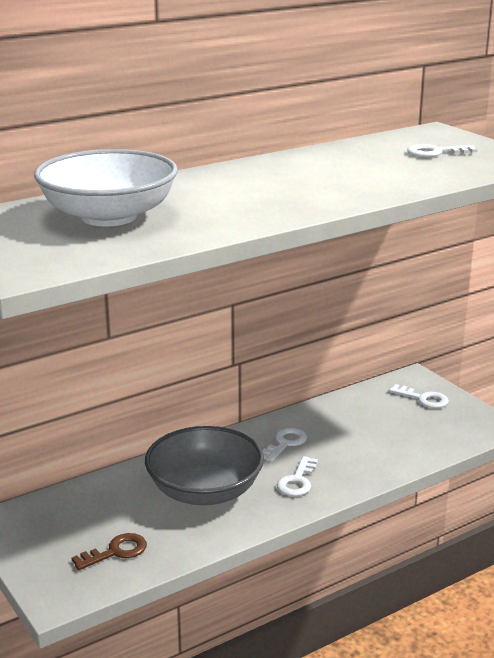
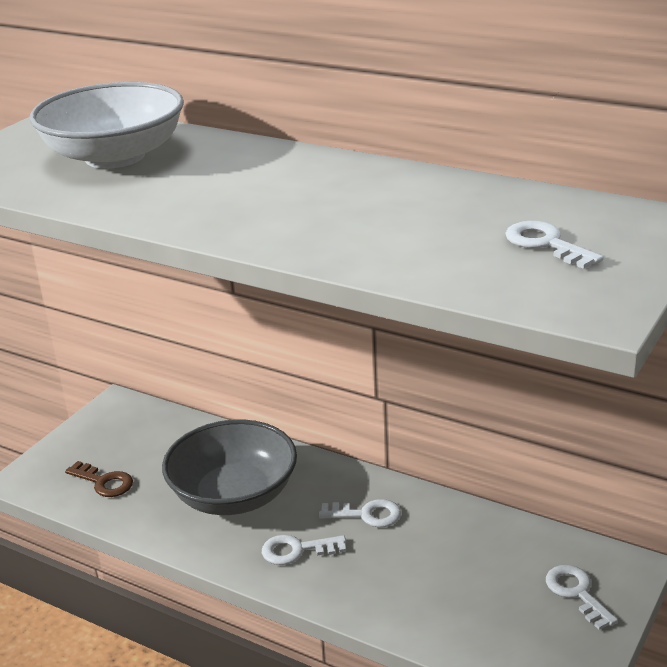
camera: 65 degrees right, 5 degrees up
(423, 399) = (577, 593): white key -> white key turned 150 degrees clockwise

